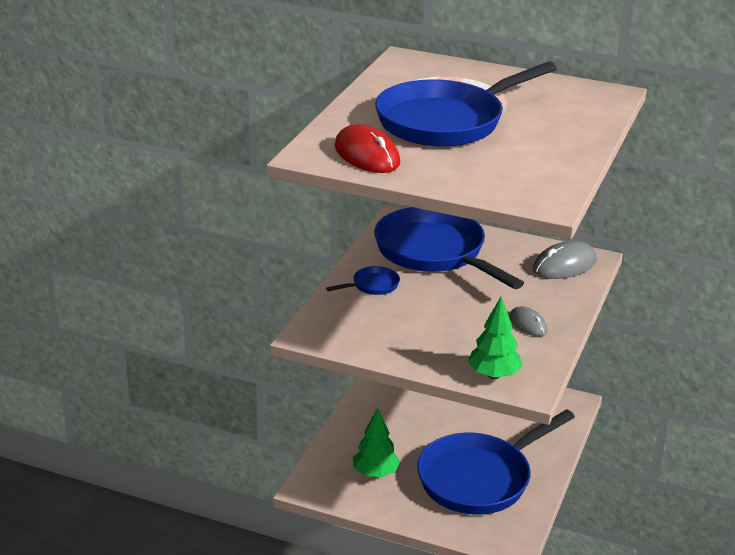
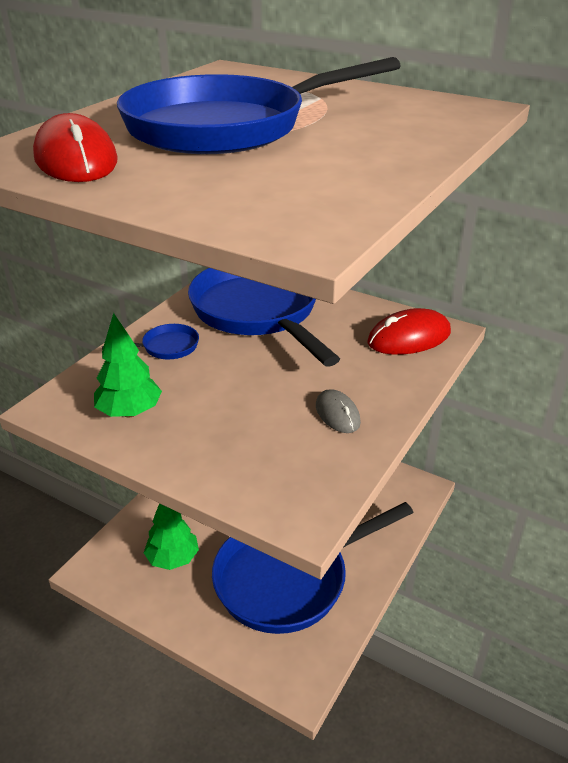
camera: 10 degrees right, 5 degrees up
(494, 375) = (263, 489): green tree -> green tree (130, 412)
(564, 265) = (409, 337): grey mouse -> red mouse

